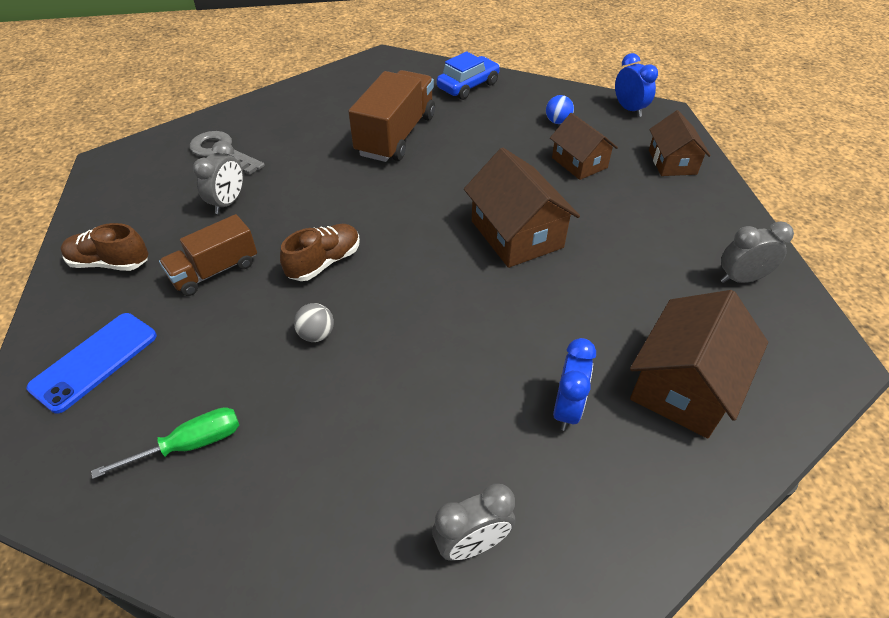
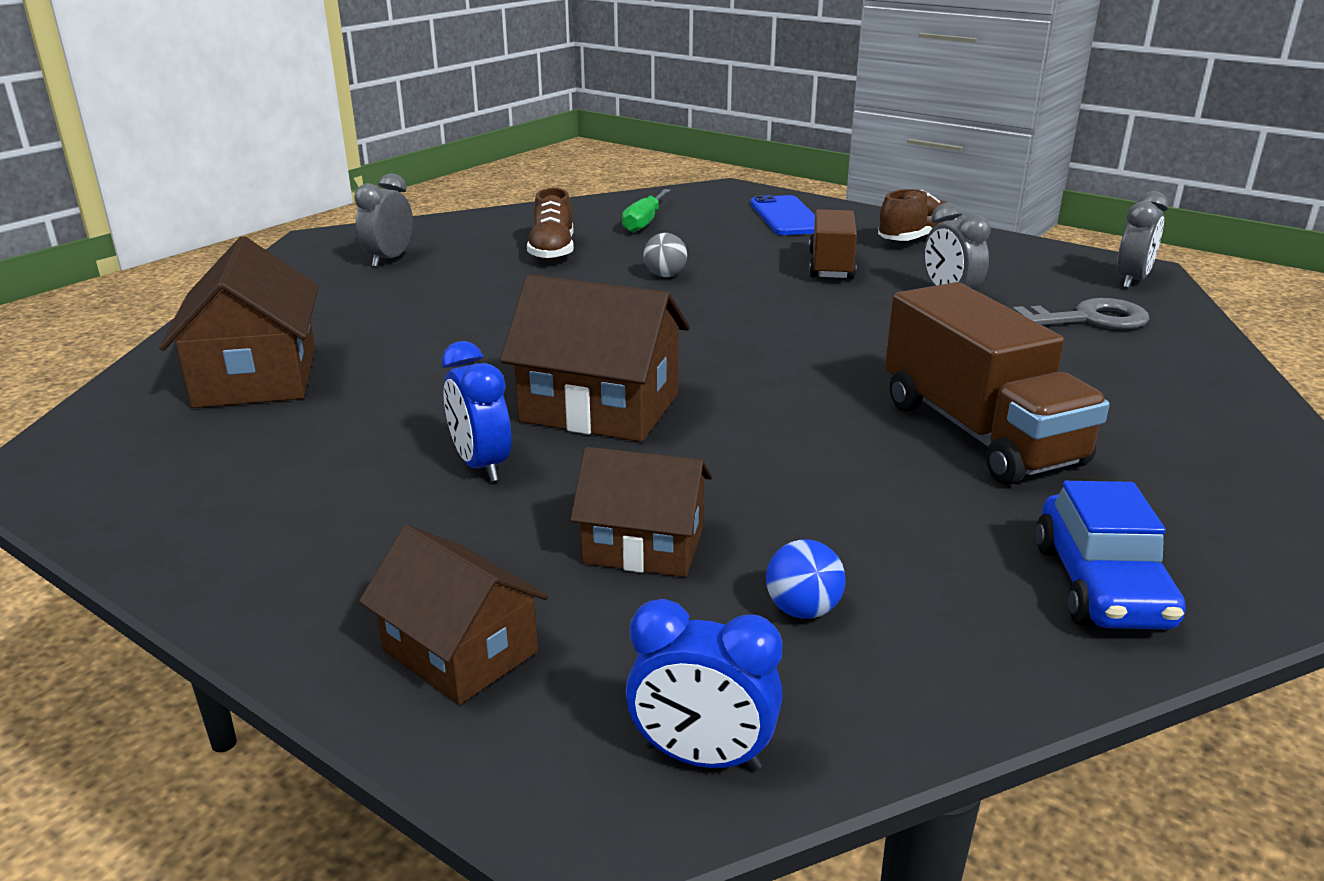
camera: 135 degrees right, 20 degrees down
(324, 262) = (757, 304): brown shoe -> brown shoe (552, 251)
(567, 408) = (376, 323): blue clock -> blue clock (481, 465)
(741, 279) = (211, 501): grey clock -> grey clock (1131, 281)

